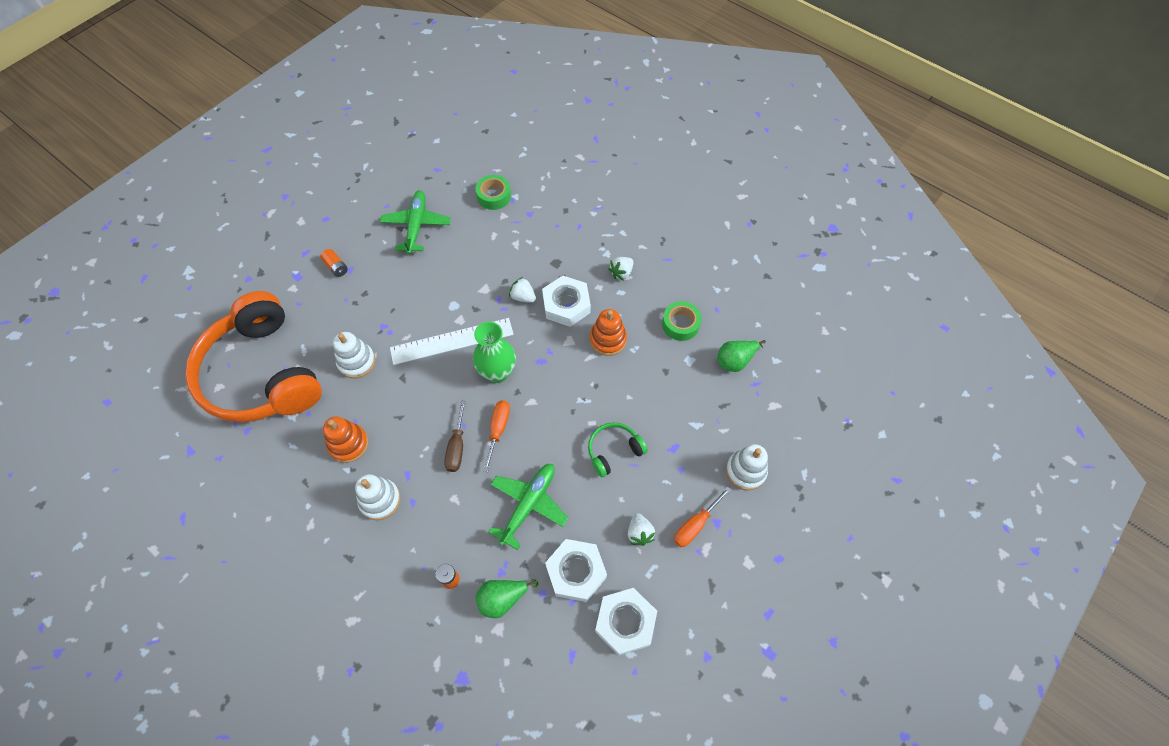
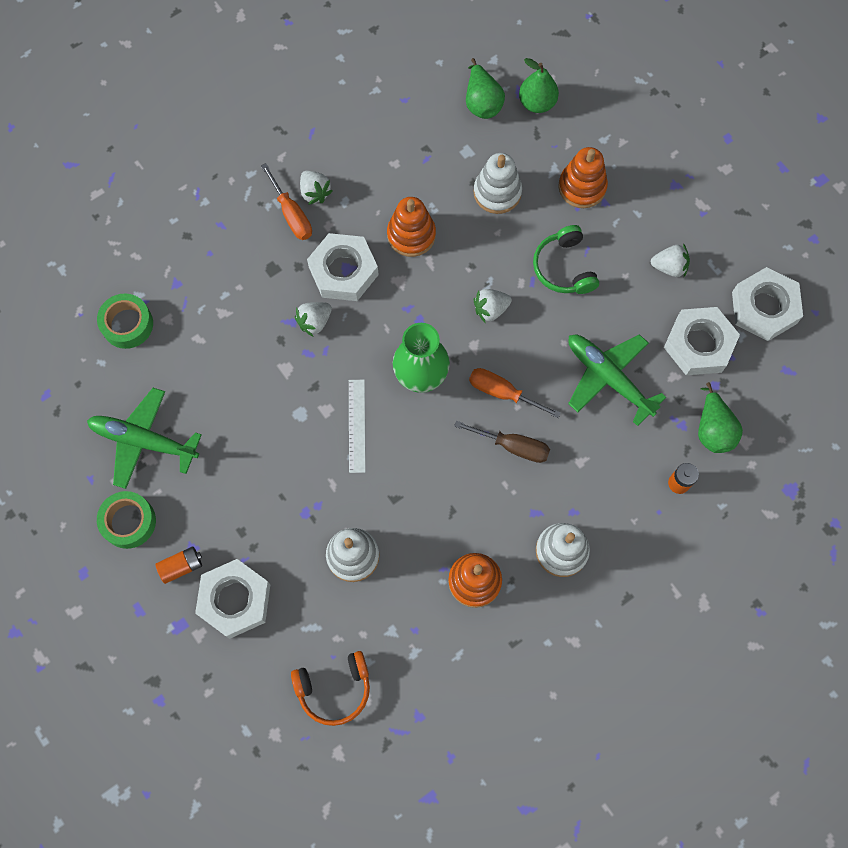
camera: 75 degrees left, 10 degrees up
(262, 373) = (334, 688): orange headphones -> orange headphones, size x0.41
(317, 301) = (234, 600): none -> white nut
(452, 341) = (357, 425): white ruler -> white ruler, size x0.57
(563, 406) = (490, 309): none -> white strawberry
(680, 324) = (414, 146): green tape -> green tape (129, 522)
(688, 449) = (582, 187): none -> orange stacking toy
(695, 525) = (673, 207): orange screwdriver -> orange screwdriver (291, 214)
(745, 471) = (623, 137): white stacking toy -> white stacking toy (497, 192)
(750, 399) = (537, 103): none -> green pear

